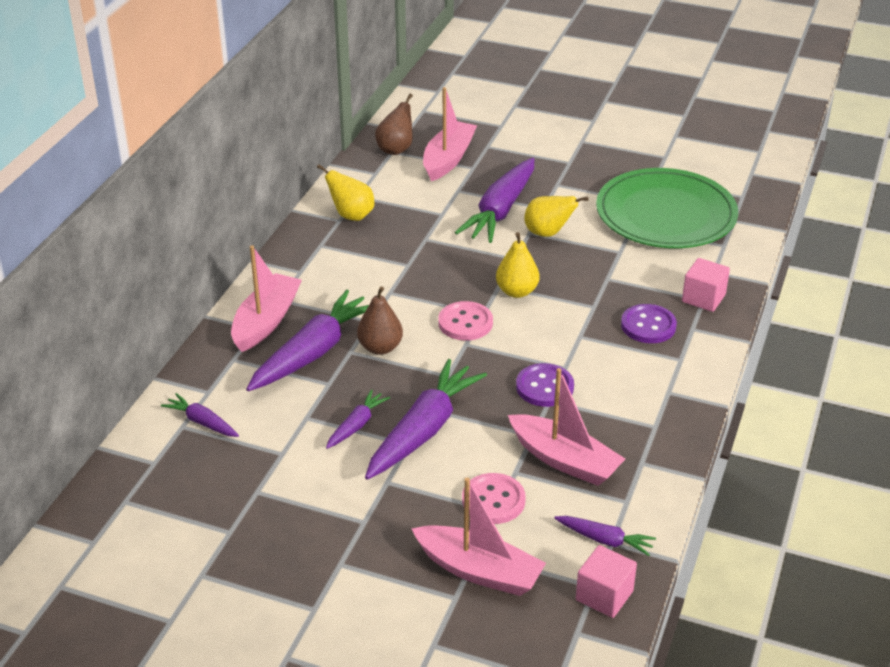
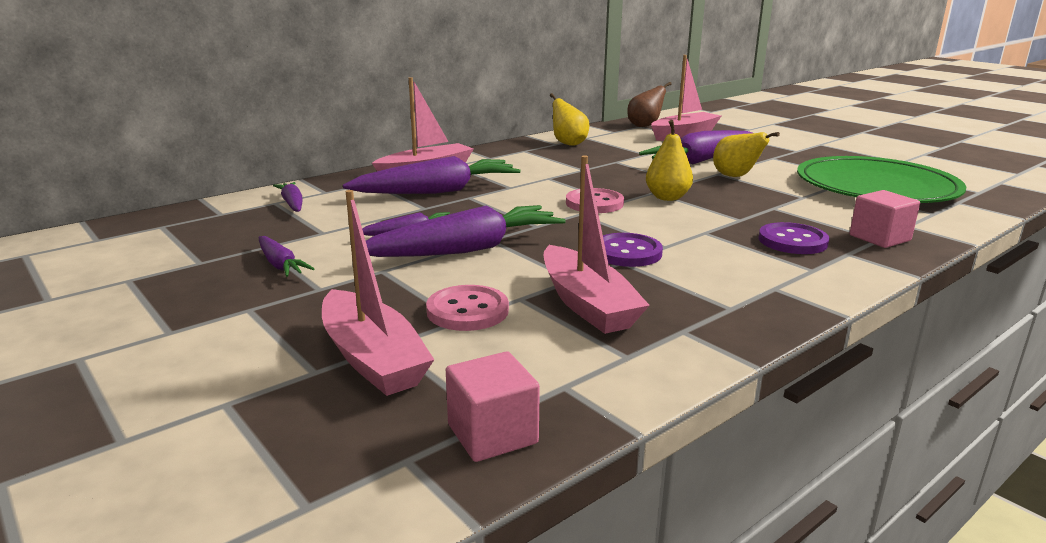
camera: 30 degrees right, 15 degrees down
(380, 348) = (497, 200): brown pear -> none
(605, 540) = (558, 381): purple carrot -> purple carrot (280, 265)

